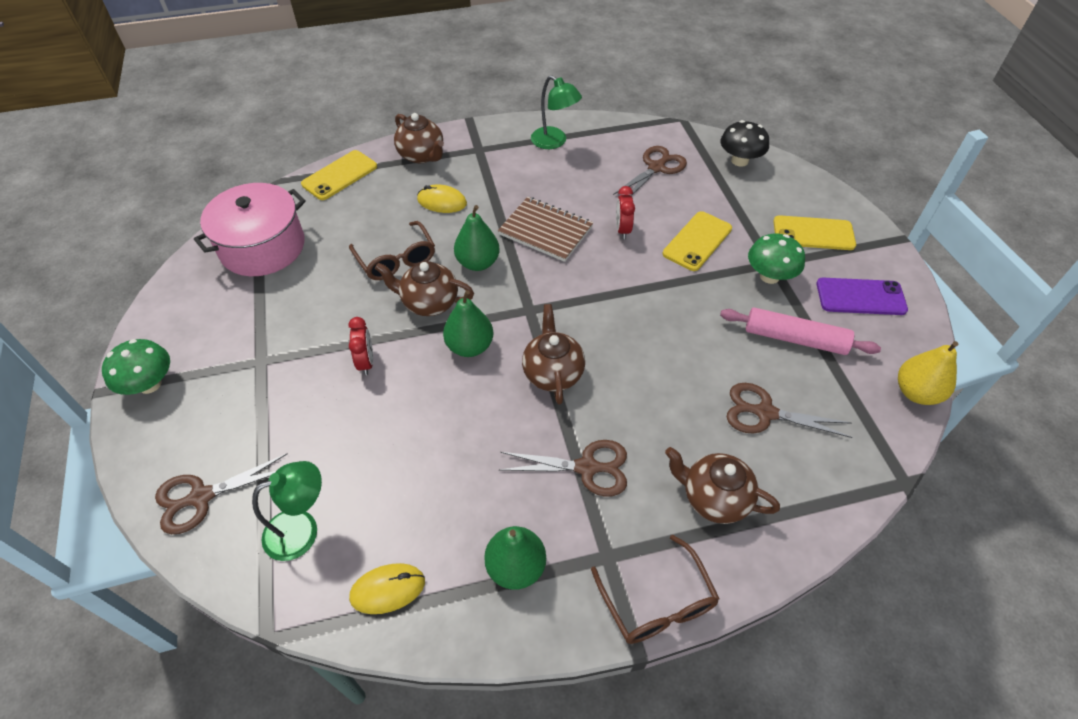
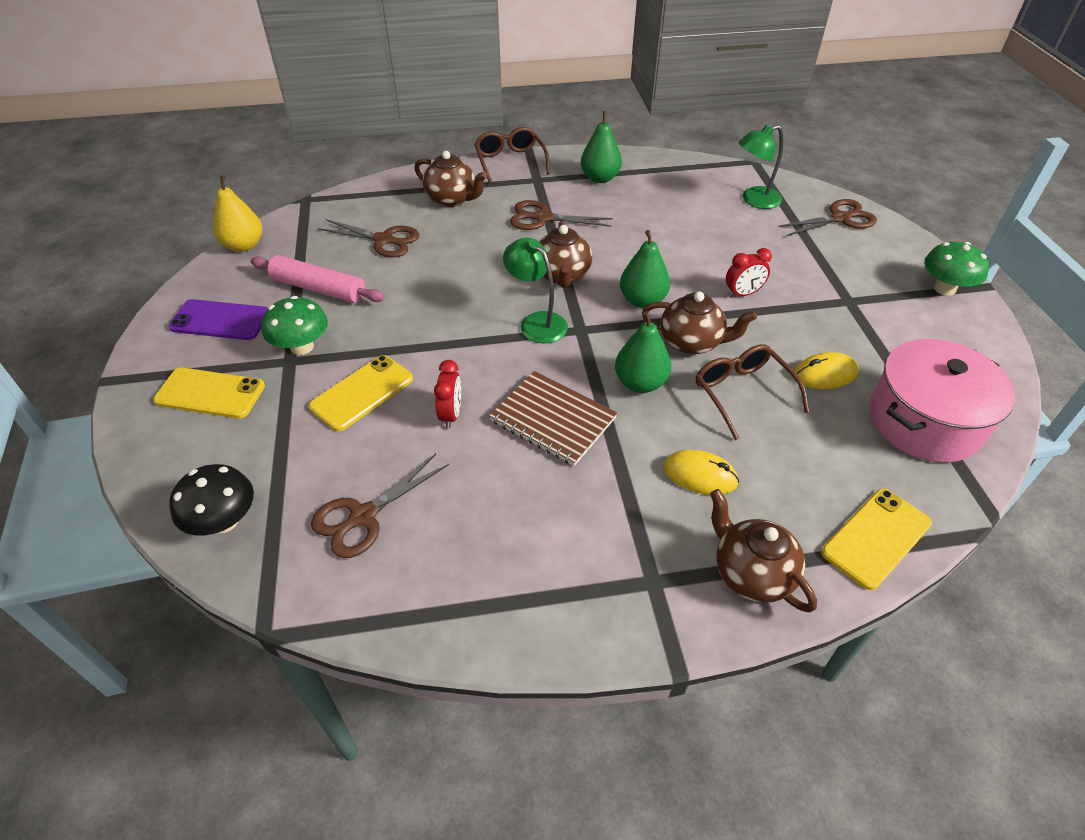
camera: 175 degrees left, 5 degrees down
(366, 362) = (742, 294): red clock -> red clock turned 105 degrees counterclockwise
(388, 589) = (684, 174): yellow mouse -> yellow mouse (825, 374)
(554, 142) = (518, 589): green lamp -> green lamp (536, 322)

